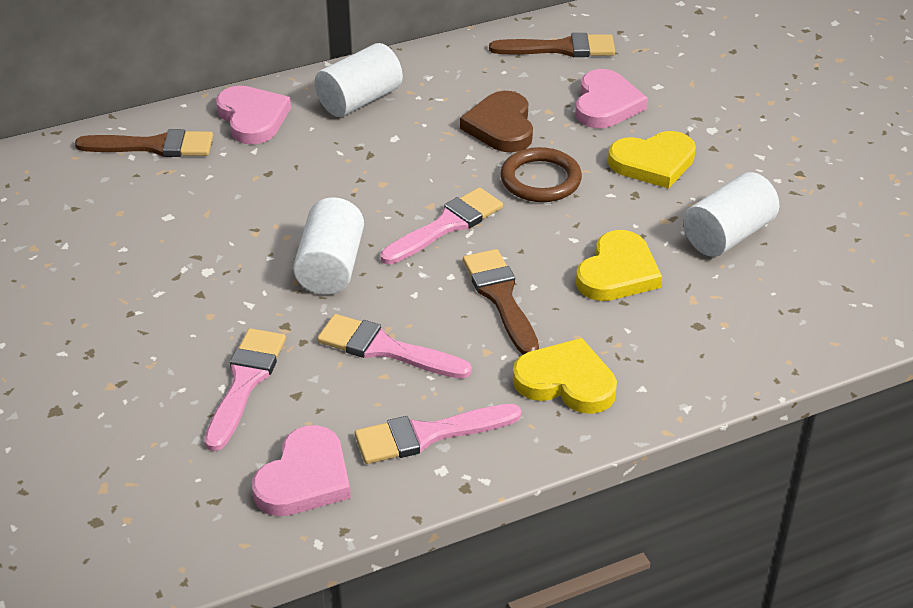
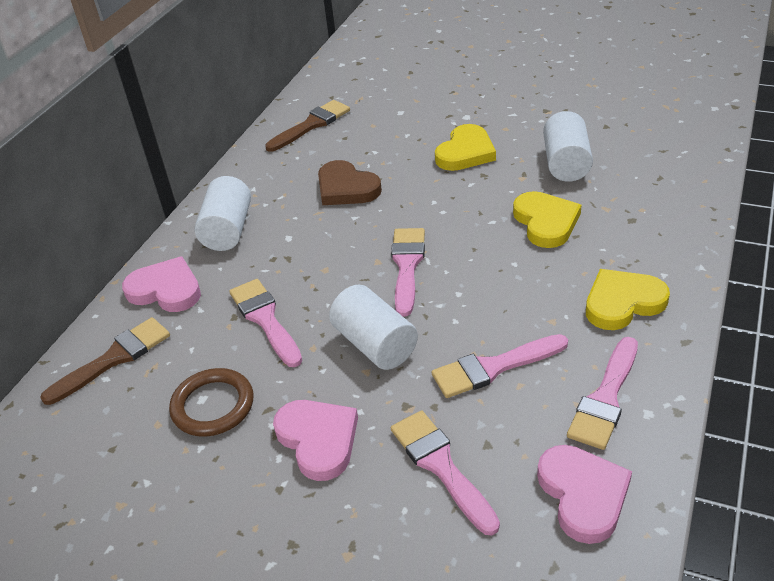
camera: 40 degrees left, 0 degrees up
(285, 191) = (265, 319): none -> pink brush
(501, 297) = (508, 283): brown brush -> none
(540, 180) = (419, 202): brown ring -> brown ring (213, 405)
(606, 104) = (388, 138): pink heart -> pink heart (318, 440)

